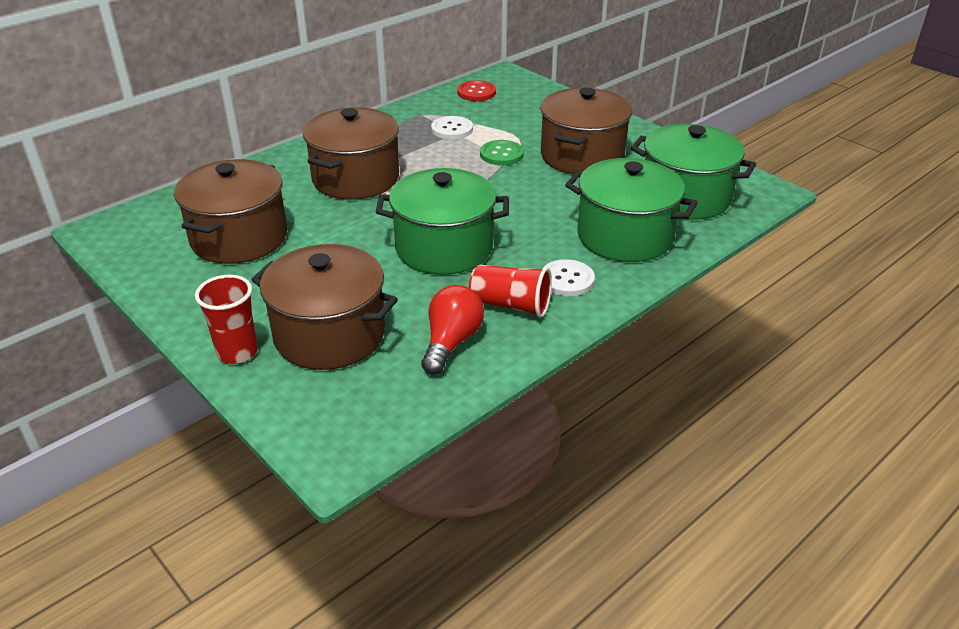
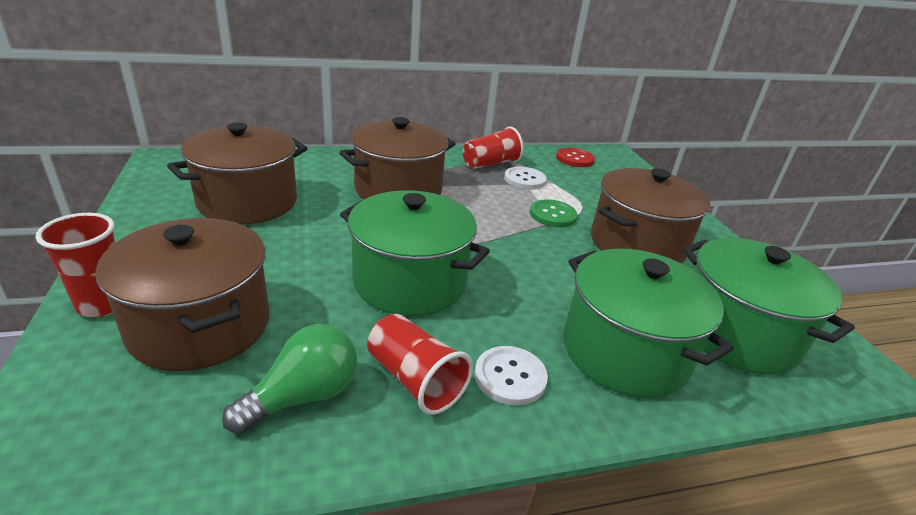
camera: 25 degrees right, 5 degrees down
(409, 124) = (490, 164): none -> red cup
(451, 342) = (303, 396): red light bulb -> green light bulb

